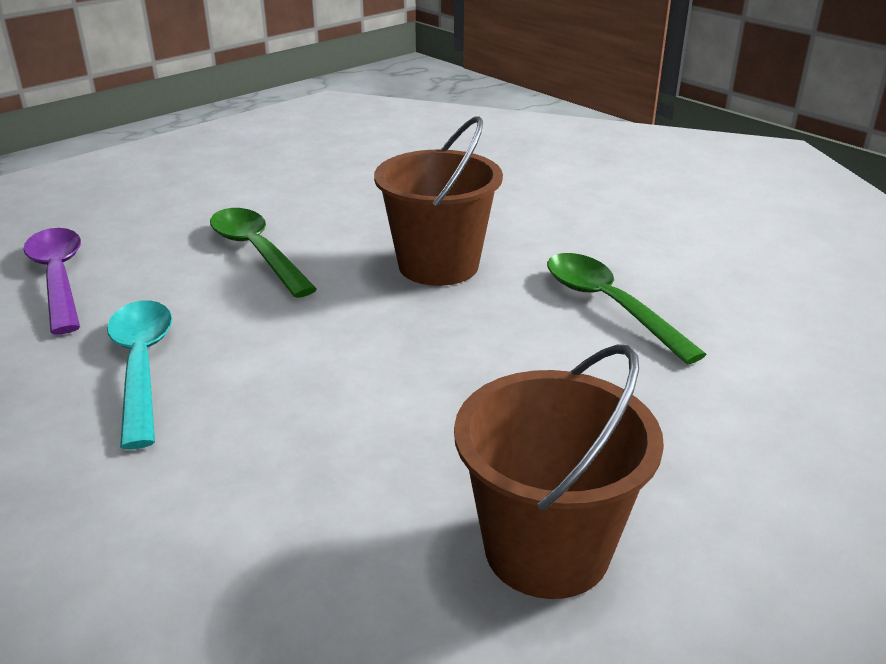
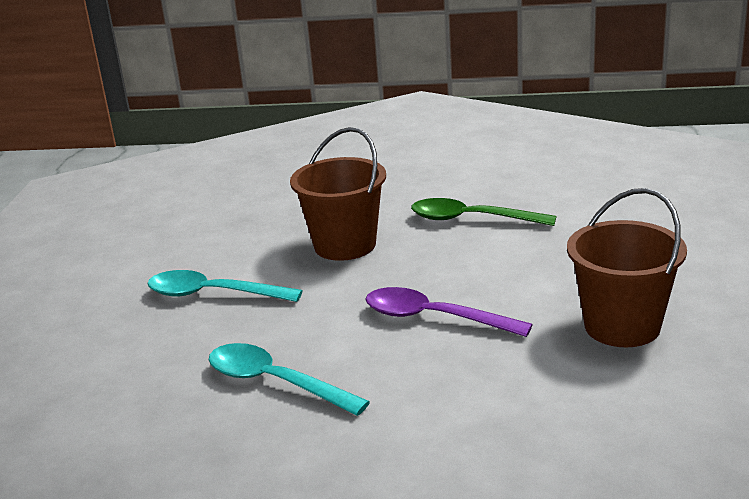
camera: 40 degrees left, 5 degrees down
(58, 278) = (99, 379): purple spoon -> purple spoon (434, 318)
(257, 252) = (213, 294): green spoon -> turquoise spoon

